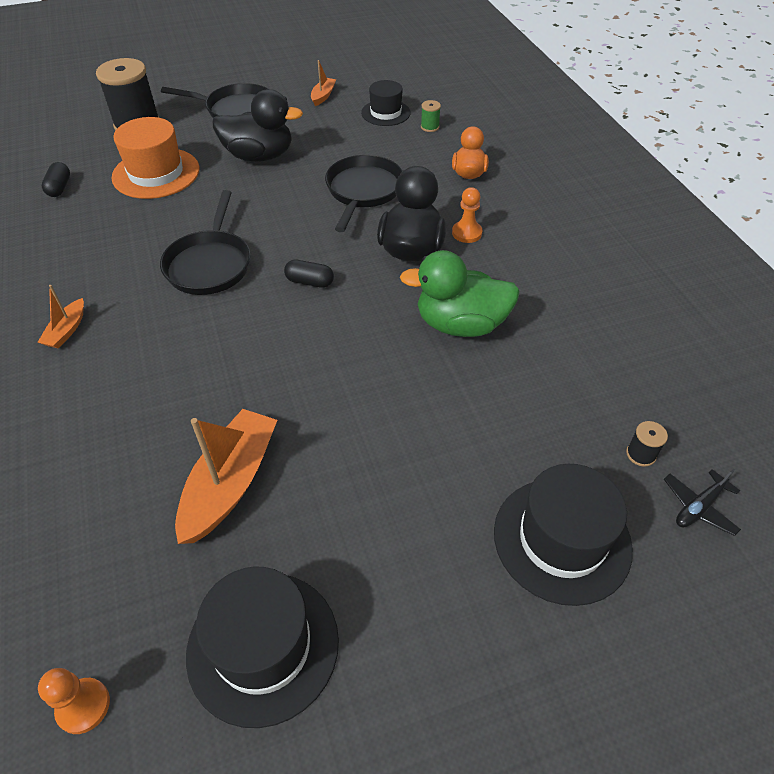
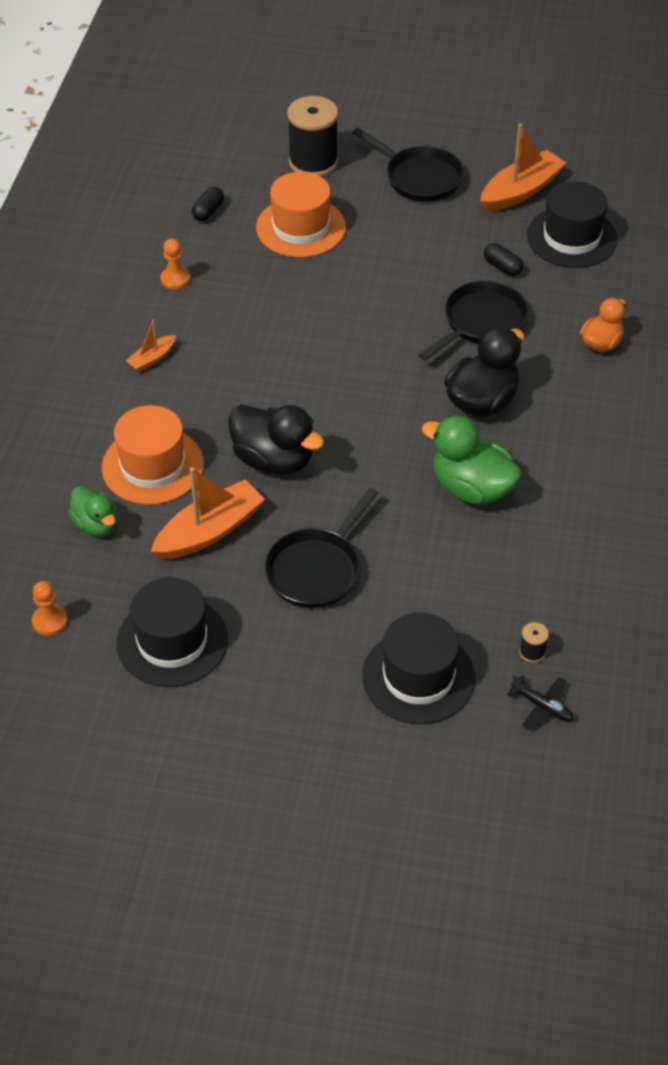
camera: 30 degrees right, 0 degrees up
(87, 539) = (96, 524): none -> green duck
(124, 439) = (152, 466): none -> orange hat
(210, 264) = (296, 343): black pan -> black pan (317, 569)
(259, 156) = (408, 244): black duck -> black duck (274, 460)
(310, 282) = (370, 396): black capsule -> black capsule (502, 267)
(323, 96) = (521, 191): orange boat -> orange boat, size x1.95
(385, 113) = (571, 237): black hat -> black hat, size x1.57
(430, 127) = (605, 273): green spool -> none
(466, 233) = (547, 406): orange pawn -> orange pawn (175, 279)
(699, 507) = (542, 706): black plane -> black plane turned 135 degrees counterclockwise

